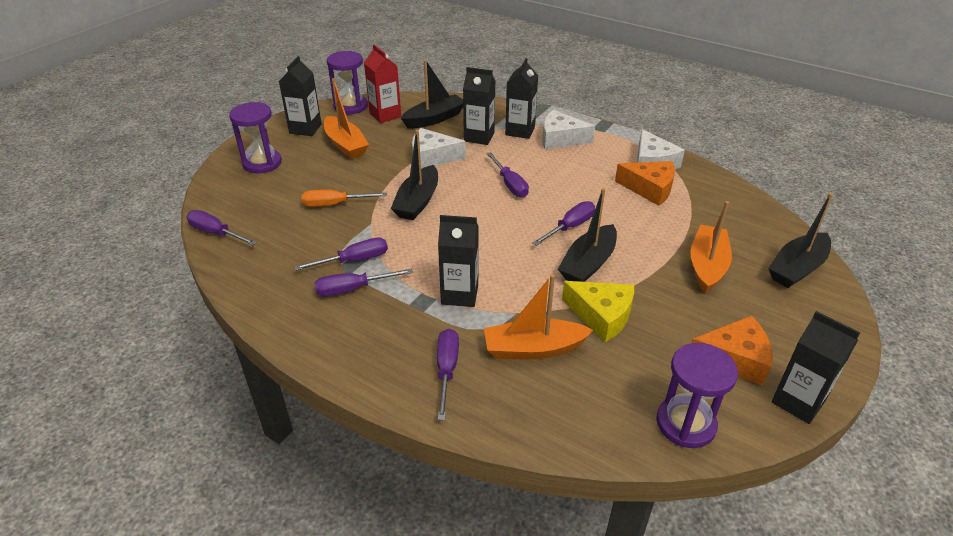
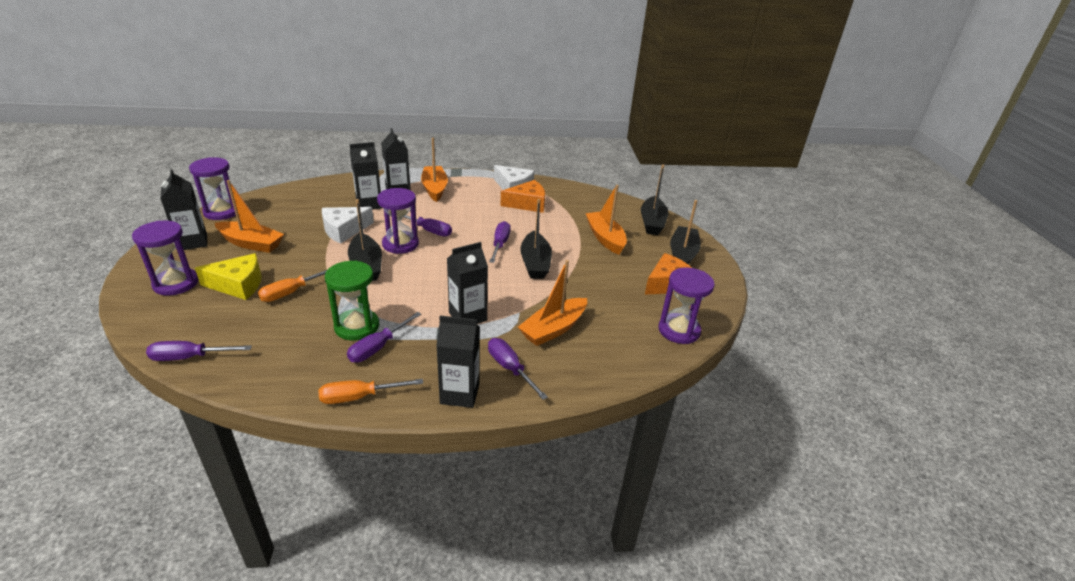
camera: 40 degrees left, 5 degrees down
(295, 329) = (359, 397): none -> orange screwdriver
(354, 260) = (357, 326): purple screwdriver -> green hourglass
(385, 115) = (265, 210): red carton -> none
(434, 119) = (316, 201): black boat -> black boat (682, 254)
(469, 190) = (400, 244): none -> purple hourglass
(560, 139) = (434, 189): white cheese -> orange boat
(601, 315) = (574, 291): yellow cheese -> yellow cheese (238, 284)
(798, 401) = (718, 292): black carton -> black carton (460, 394)

